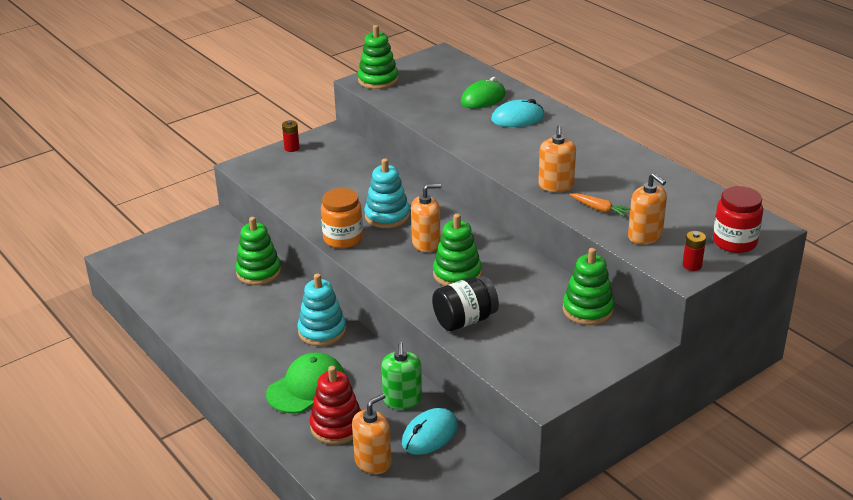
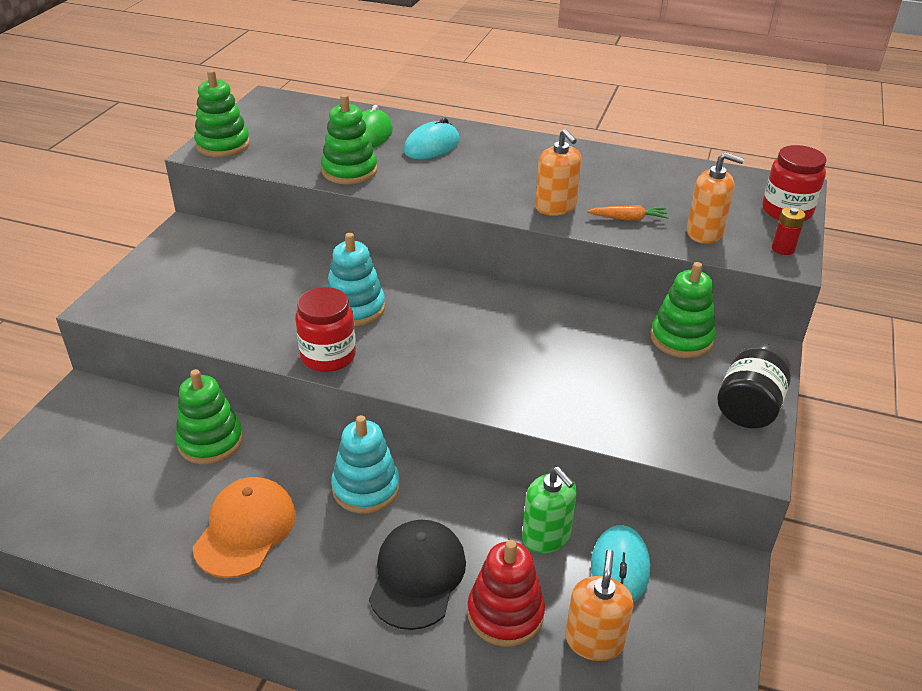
camera: 35 degrees left, 5 degrees up
(237, 325) = (245, 529): none -> orange cap
(292, 148) = (150, 262): red battery -> none
(307, 387) = (417, 576): green cap -> black cap
(343, 238) = (328, 356): orange jar -> red jar
(426, 243) = (434, 325): orange soap dispenser -> none
(457, 274) = (506, 350): green stacking toy -> green stacking toy (349, 171)
(465, 320) = (574, 404): black jar -> black jar (749, 407)

